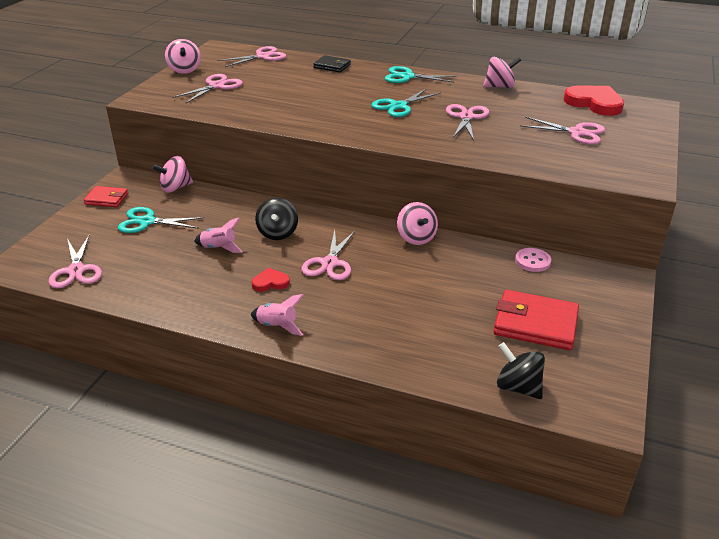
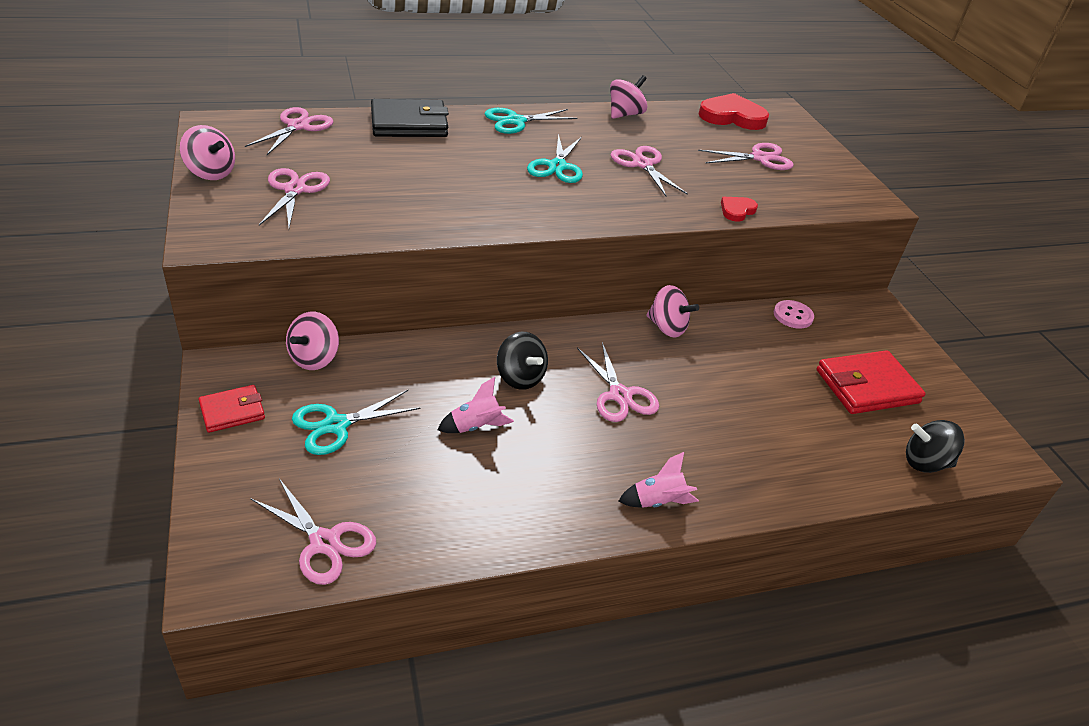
camera: 40 degrees left, 5 degrees up
(270, 282) = (587, 448): red heart -> red heart (737, 210)
(332, 66) = (409, 123): black wallet -> black wallet, size x1.72

